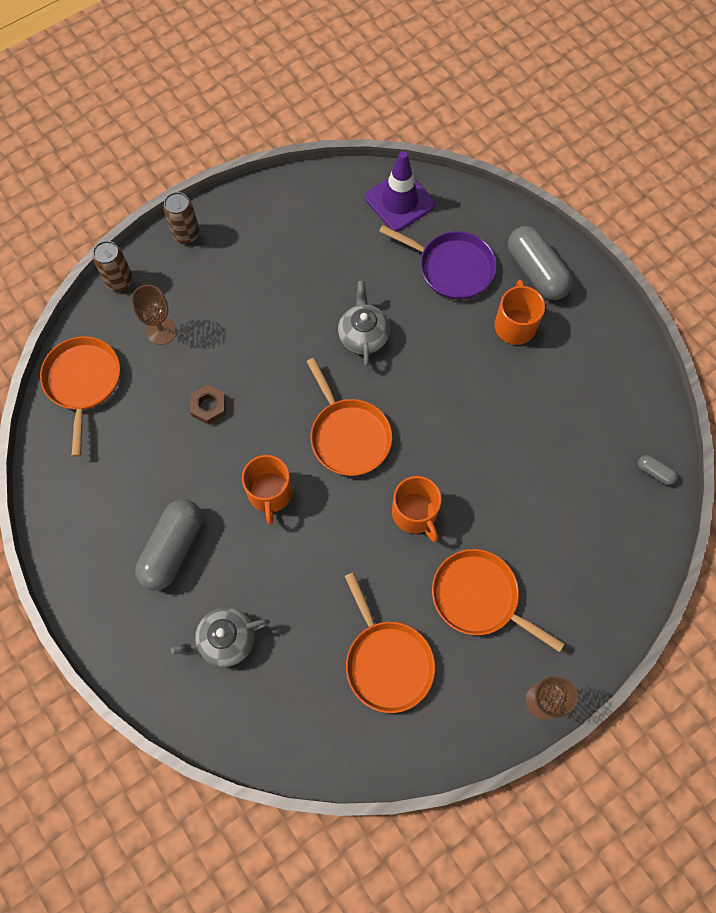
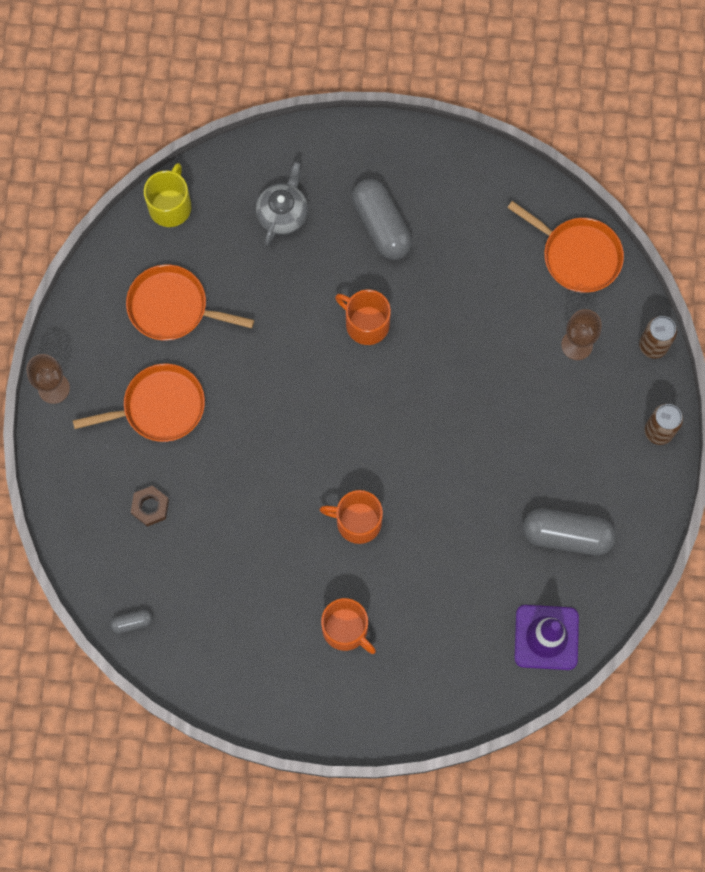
camera: 130 degrees right, 5 degrees up
(209, 406) = (477, 332): brown nut -> brown nut (150, 507)
(297, 747) = (170, 206): none -> yellow mug
(348, 436) = (362, 416): orange pan -> none
(363, 335) = (440, 498): grey teapot -> none
(415, 513) = (259, 414): orange mug -> orange mug (357, 521)
(452, 268) = (442, 624): purple pan -> none
(536, 272) = (379, 693): grey capsule -> grey capsule (567, 535)

